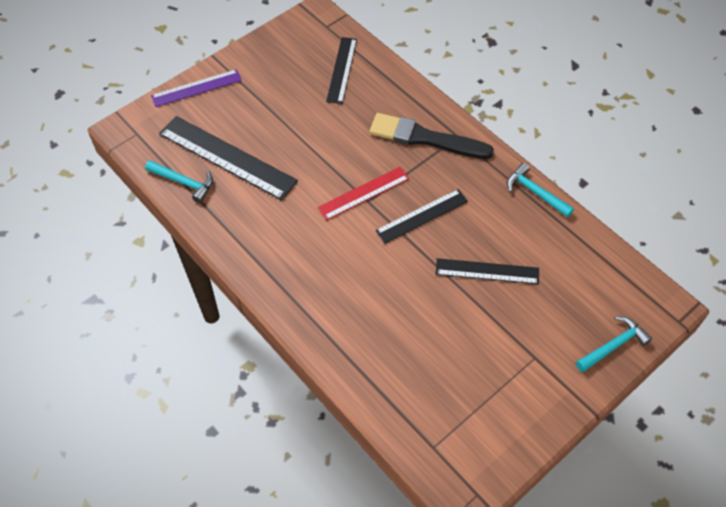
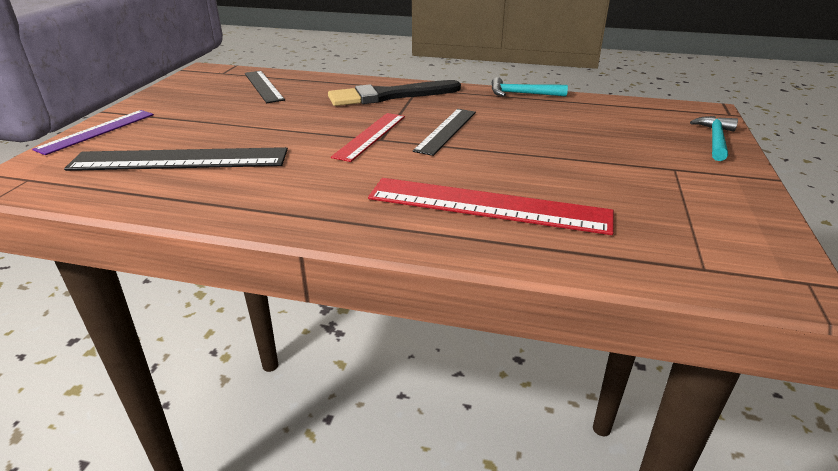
camera: 35 degrees left, 25 degrees down
(184, 182) = (132, 192): turquoise hammer -> none
(369, 318) = (488, 205): none -> red ruler
(487, 271) = (551, 139): black ruler -> none

